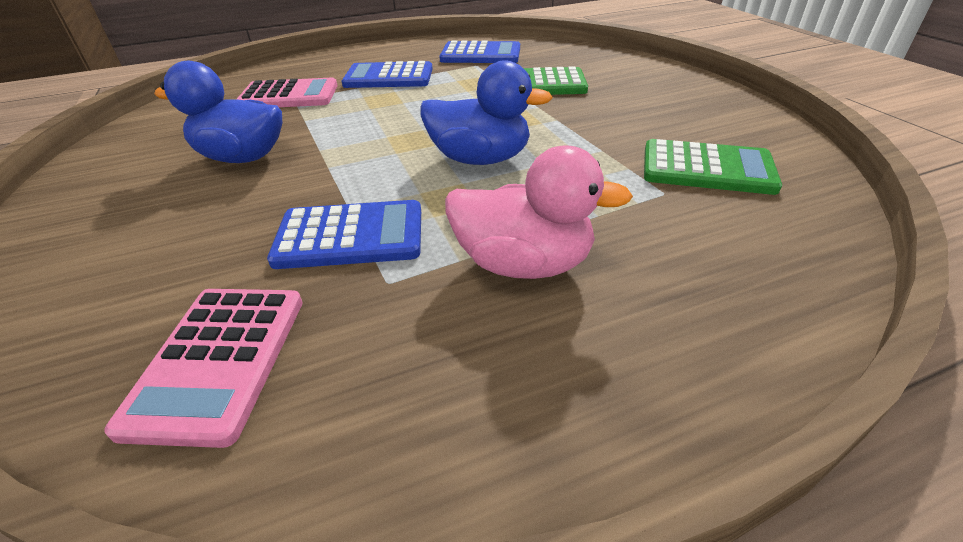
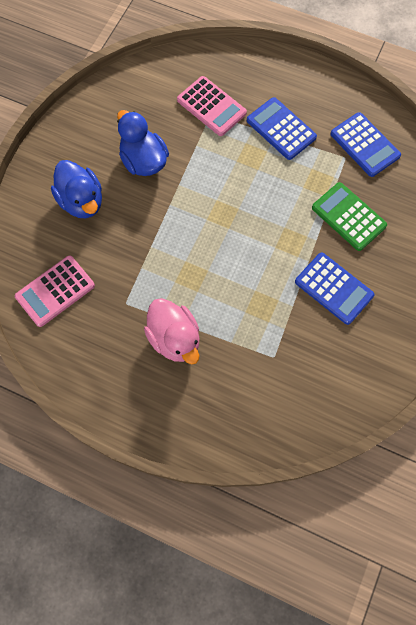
camera: 45 degrees right, 30 degrees up
(350, 236) = (136, 265): blue calculator -> blue calculator (334, 288)
(480, 159) = (234, 260): blue duck -> blue duck (81, 201)
(707, 168) = (315, 362): green calculator -> none

